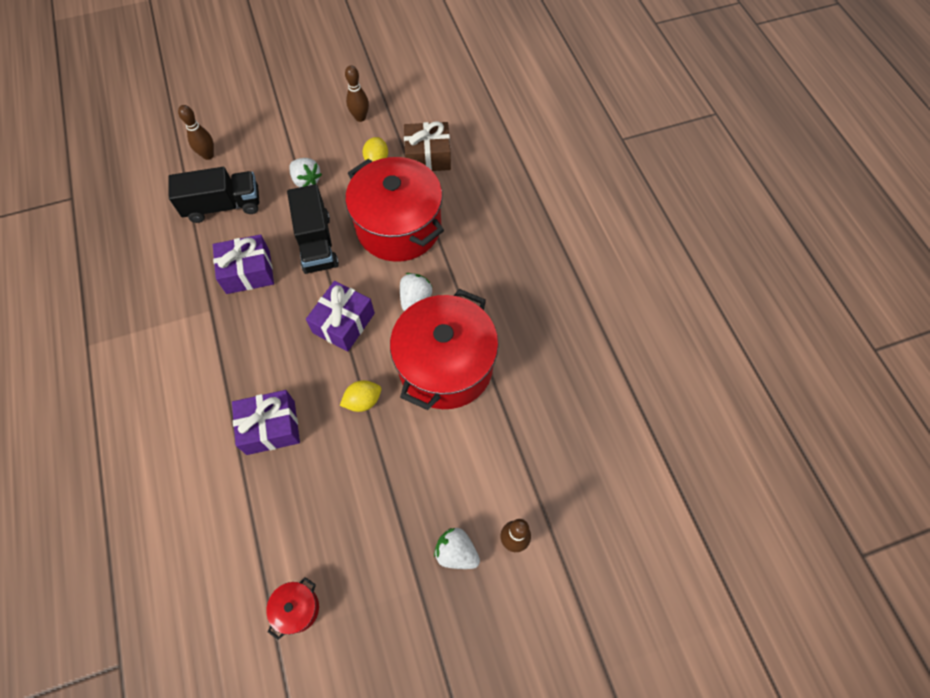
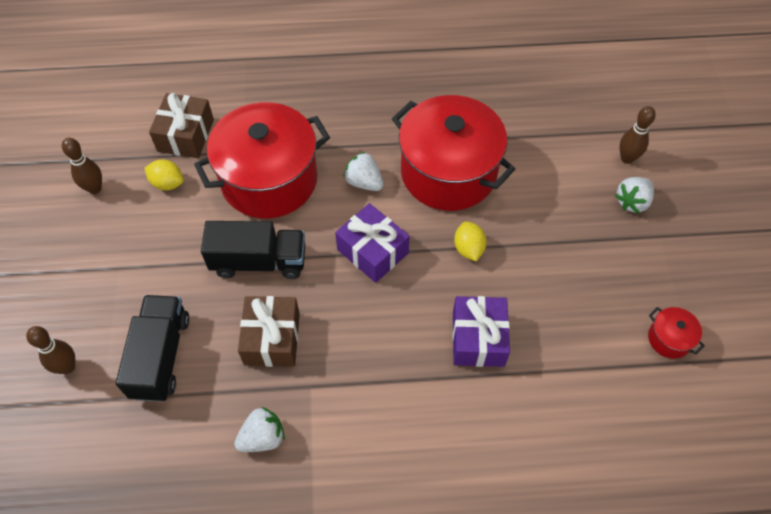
camera: 75 degrees left, 5 degrees down
(248, 272) = (272, 338): purple gift -> brown gift
(306, 181) = (164, 259): white strawberry -> white strawberry (263, 437)

